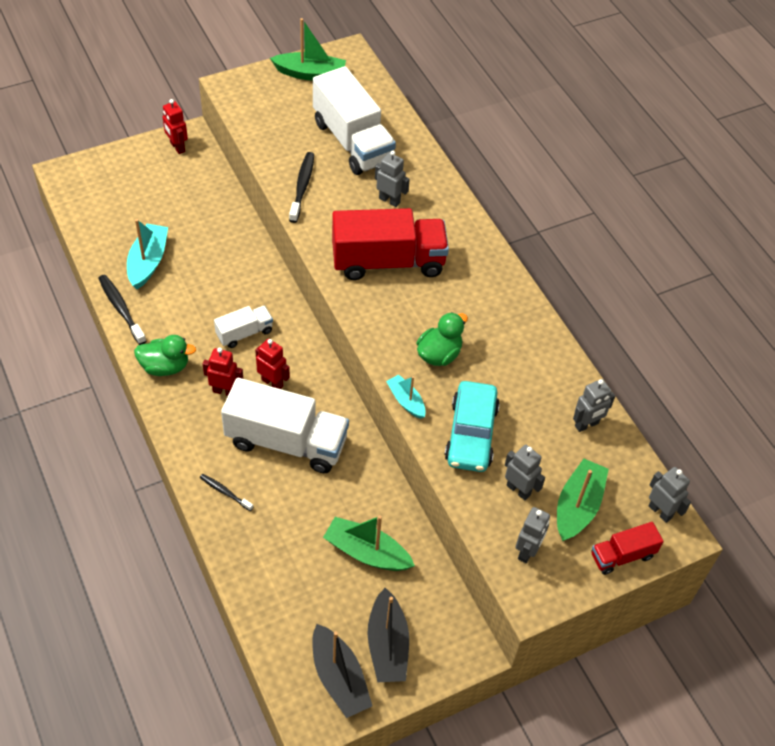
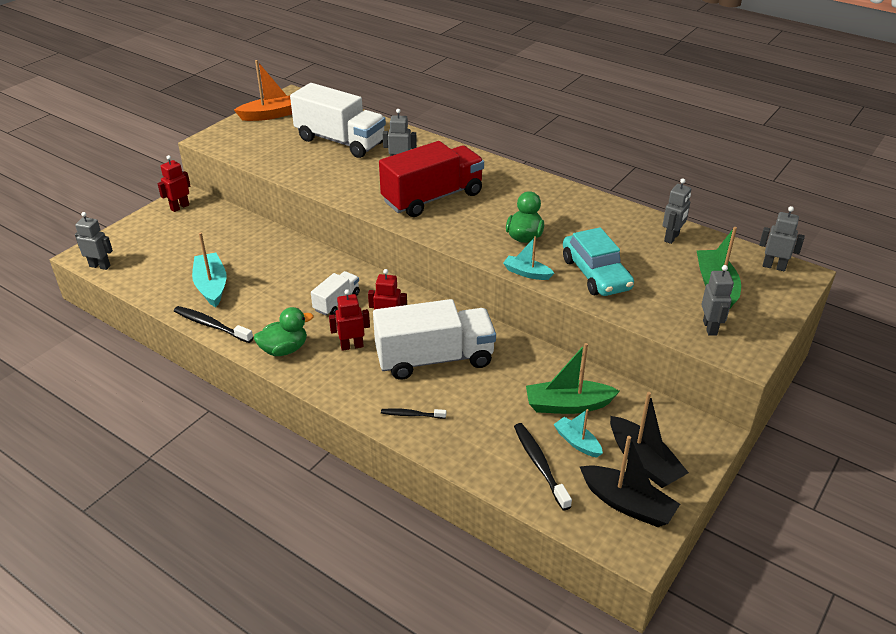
camera: 25 degrees left, 15 degrees down
(177, 147) = (179, 207): red robot -> red robot turned 105 degrees clockwise
(302, 187) = (322, 177): black toothbrush -> black toothbrush (539, 465)
(310, 74) = (271, 115): green boat -> orange boat
(345, 595) = (577, 442): none -> turquoise boat
(518, 490) = (664, 293): grey robot -> grey robot (100, 266)
(622, 556) = (777, 302): red truck -> none

